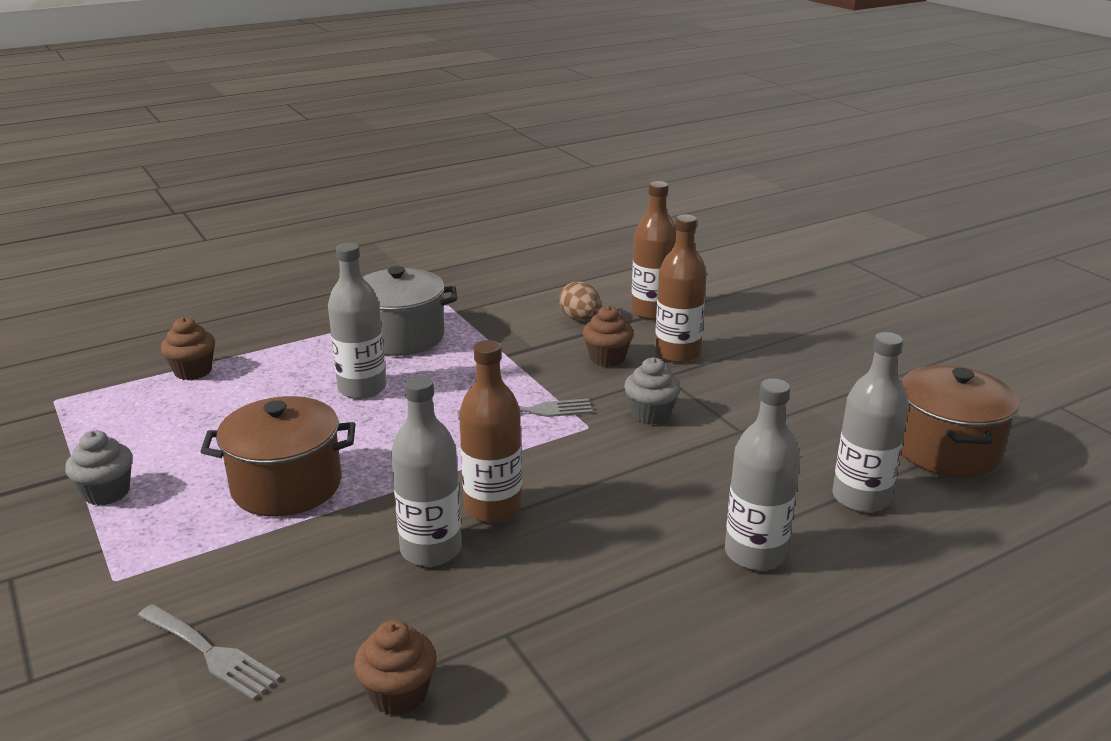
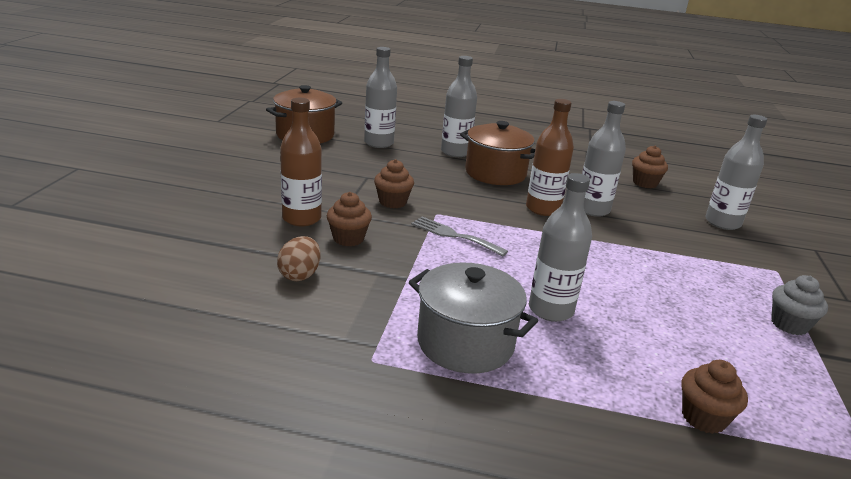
camera: 140 degrees left, 0 degrees up
(211, 653) = (722, 223): grey fork -> grey bottle
(287, 486) = (654, 270): brown pot -> brown pot (495, 173)
(650, 414) = (392, 202): grey cupcake -> brown cupcake
(652, 311) = (240, 250): brown bottle -> none

